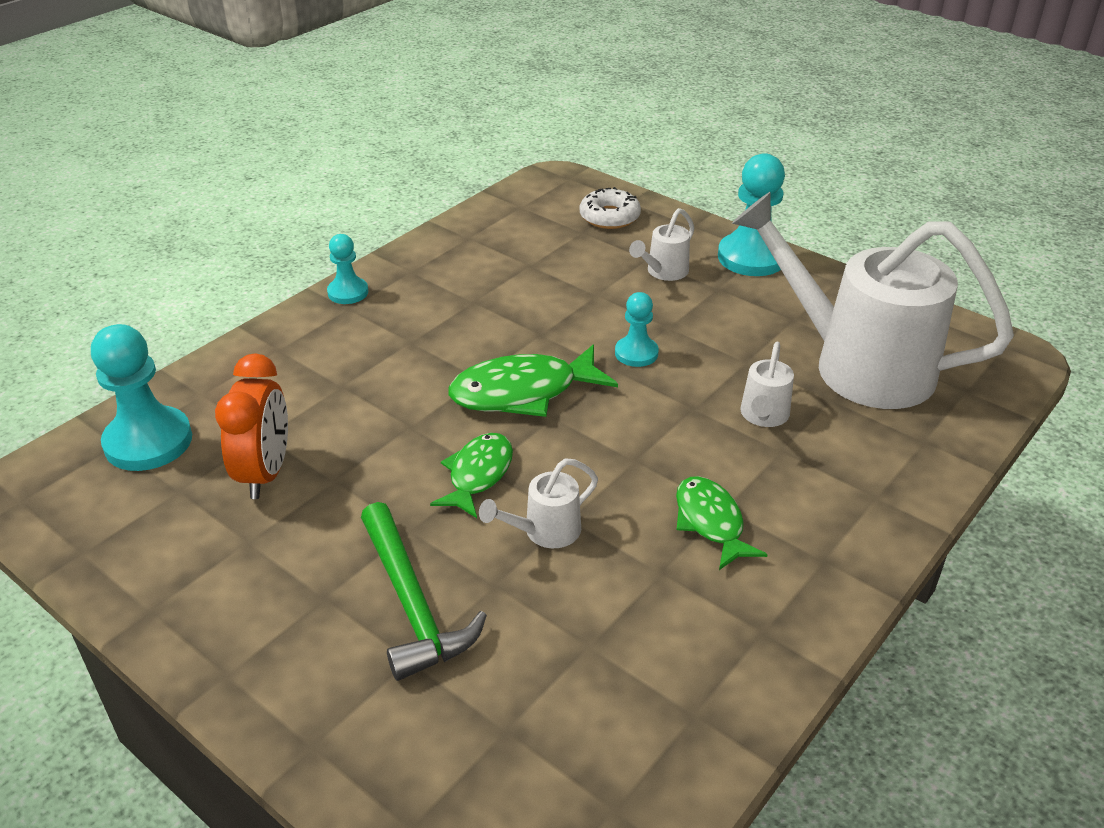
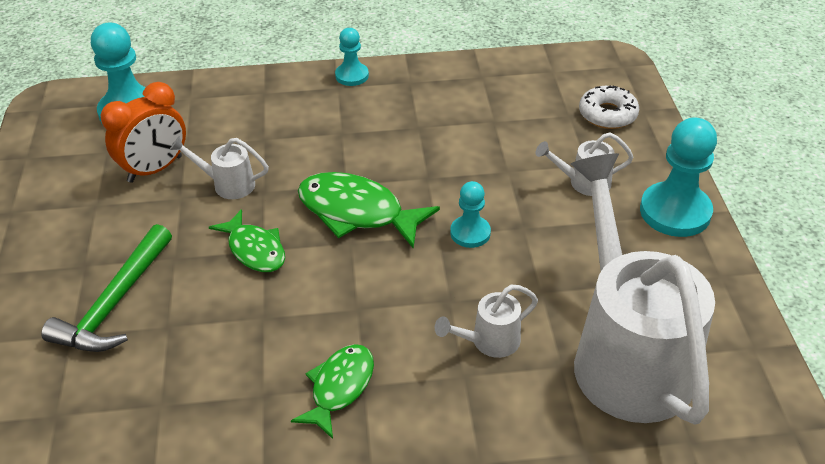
camera: 45 degrees right, 5 degrees up
(478, 475) = (254, 250): green fish -> green fish turned 75 degrees clockwise
(545, 532) = (238, 315): white watering can -> white watering can (228, 184)

